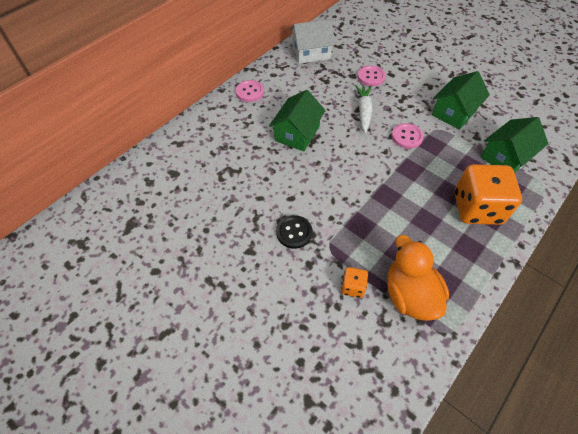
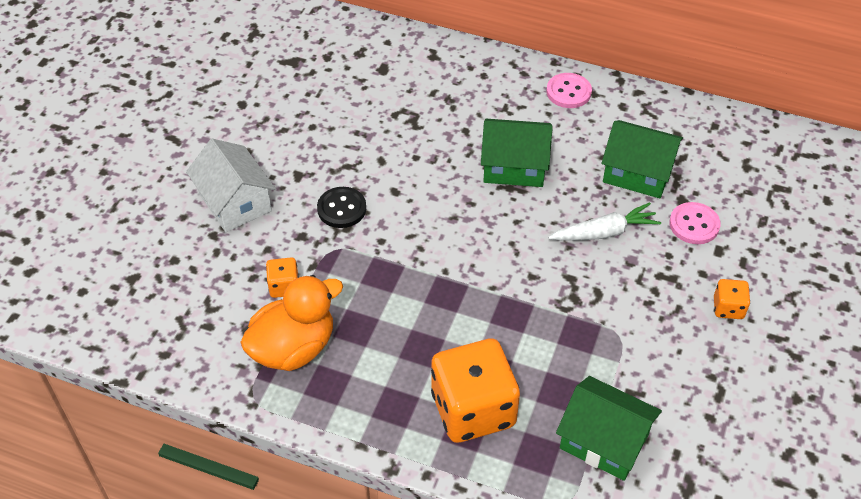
camera: 70 degrees right, 5 degrees down
(311, 53) = (704, 136): white house -> white house (235, 202)
(407, 137) = (578, 297): pink button -> none
(429, 84) = (728, 308): none -> orange dice
(454, 112) = (674, 354): green house -> green house (637, 173)

